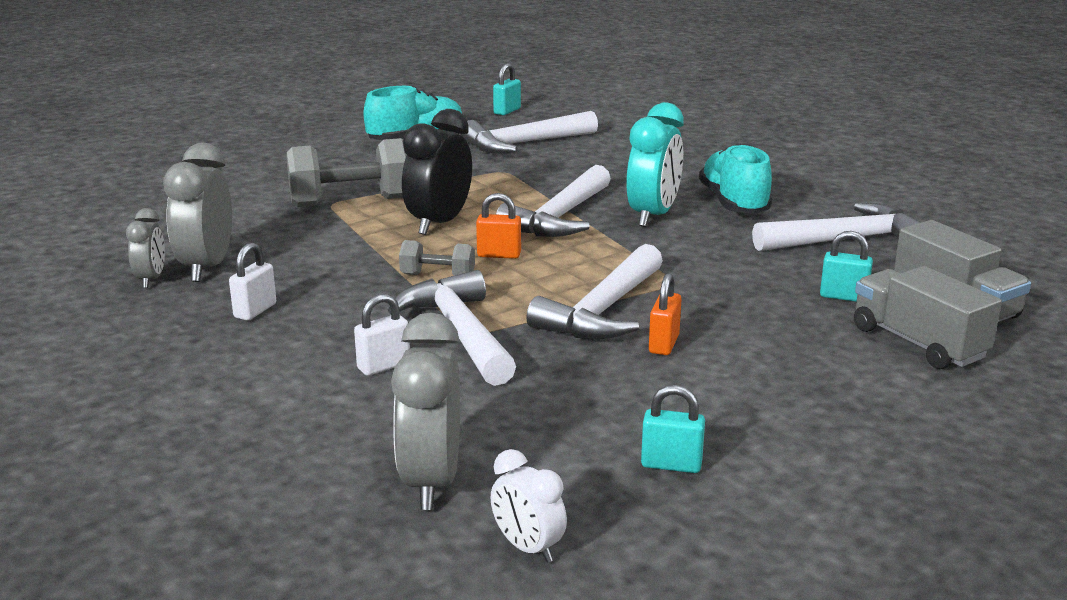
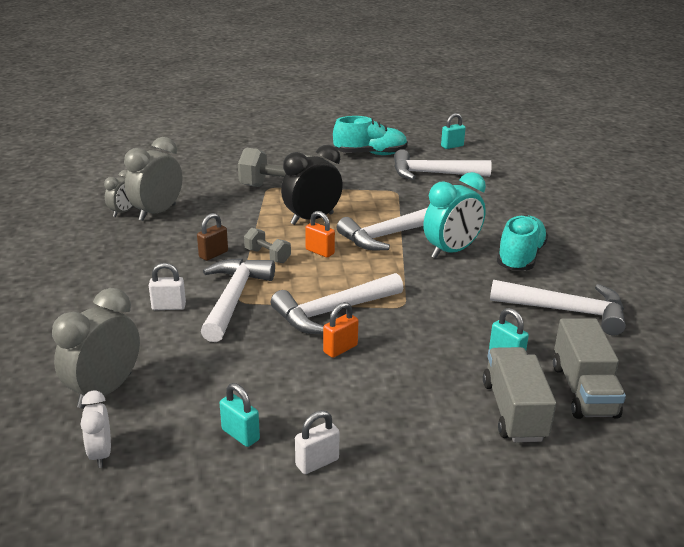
camera: 30 degrees right, 5 degrees up
(255, 311) = (148, 248): white padlock -> white padlock (317, 462)
(361, 293) = (213, 254): none -> brown padlock

